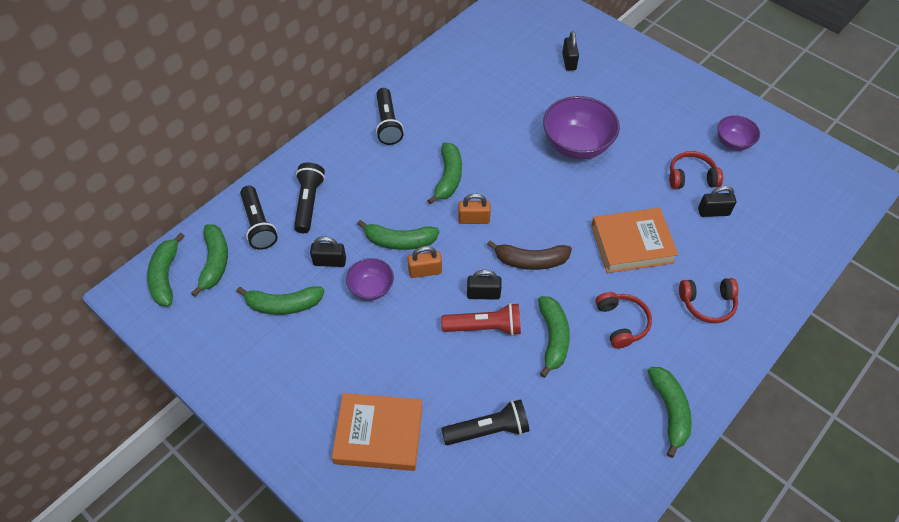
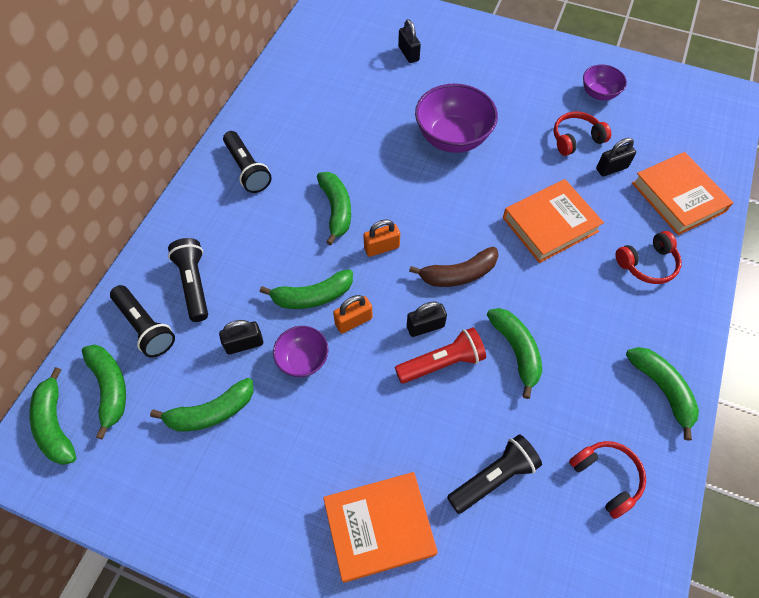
camera: 20 degrees left, 5 degrees up
(621, 323) = (576, 311): red headphones -> red headphones (606, 477)
(766, 255) = (678, 197): none -> orange book

